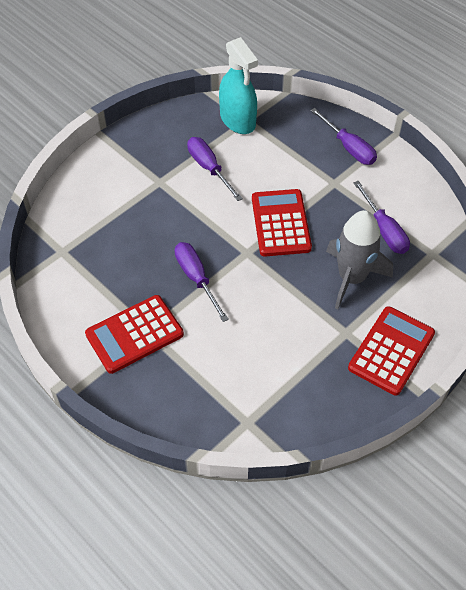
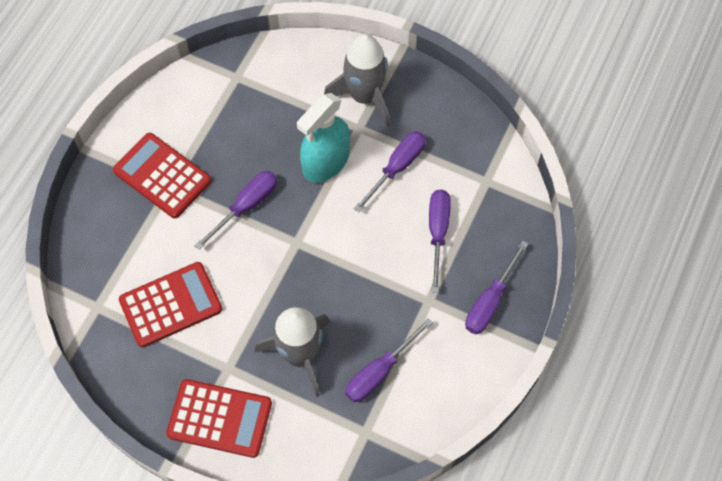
camera: 70 degrees right, 10 degrees up
(132, 170) = (364, 96): none -> grey rocket
(238, 120) = (482, 172): turquoise spray bottle -> turquoise spray bottle (326, 162)
(278, 160) = (437, 233): none -> purple screwdriver
(280, 223) = (348, 262): red calculator -> red calculator (171, 305)

